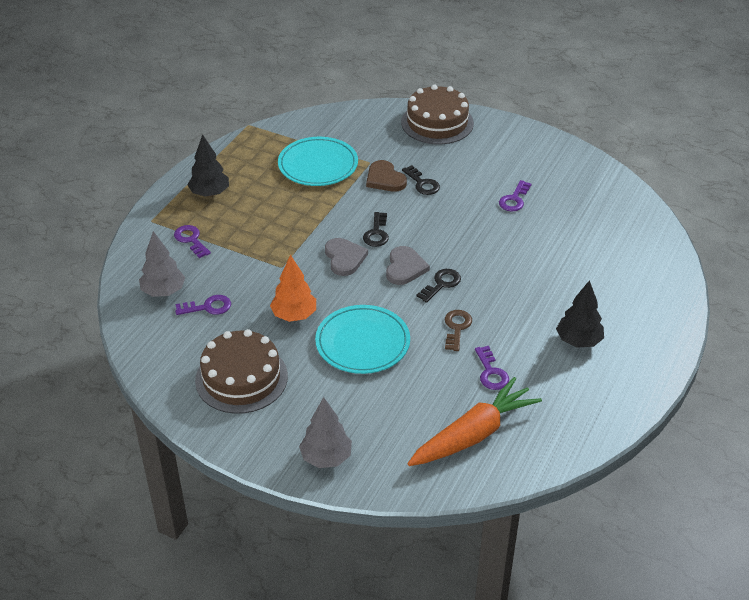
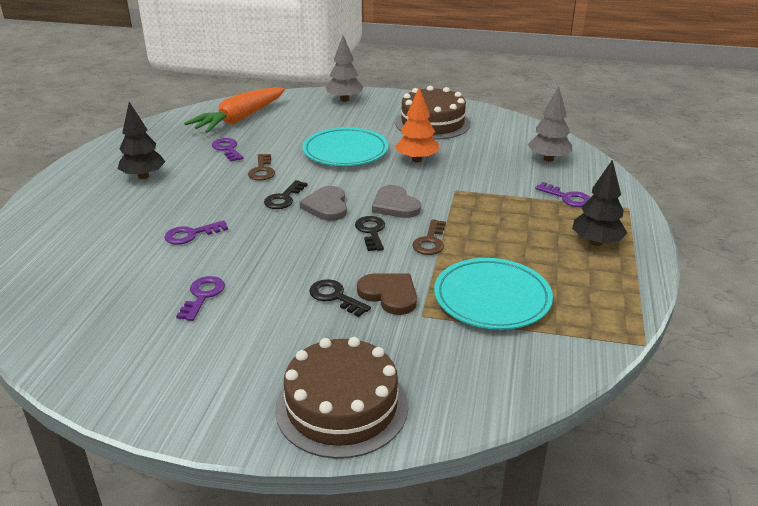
camera: 165 degrees right, 10 degrees down
(208, 307) = (498, 155): purple key -> purple key (191, 234)
(334, 216) = (430, 241): none -> brown key

